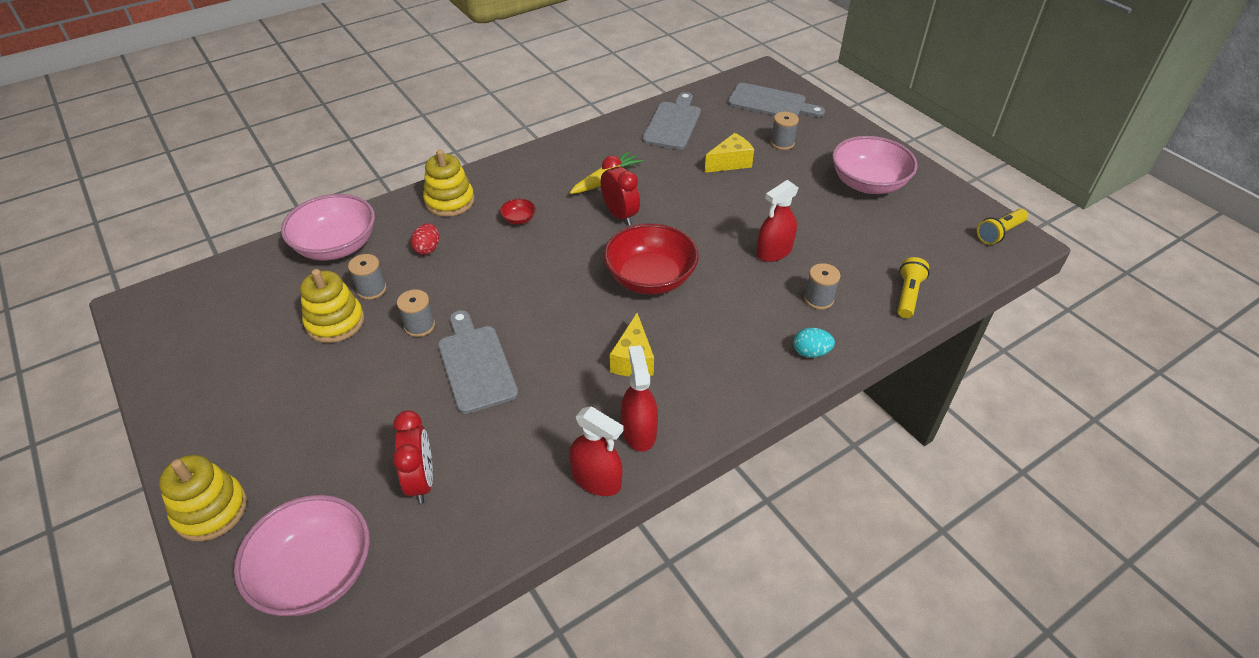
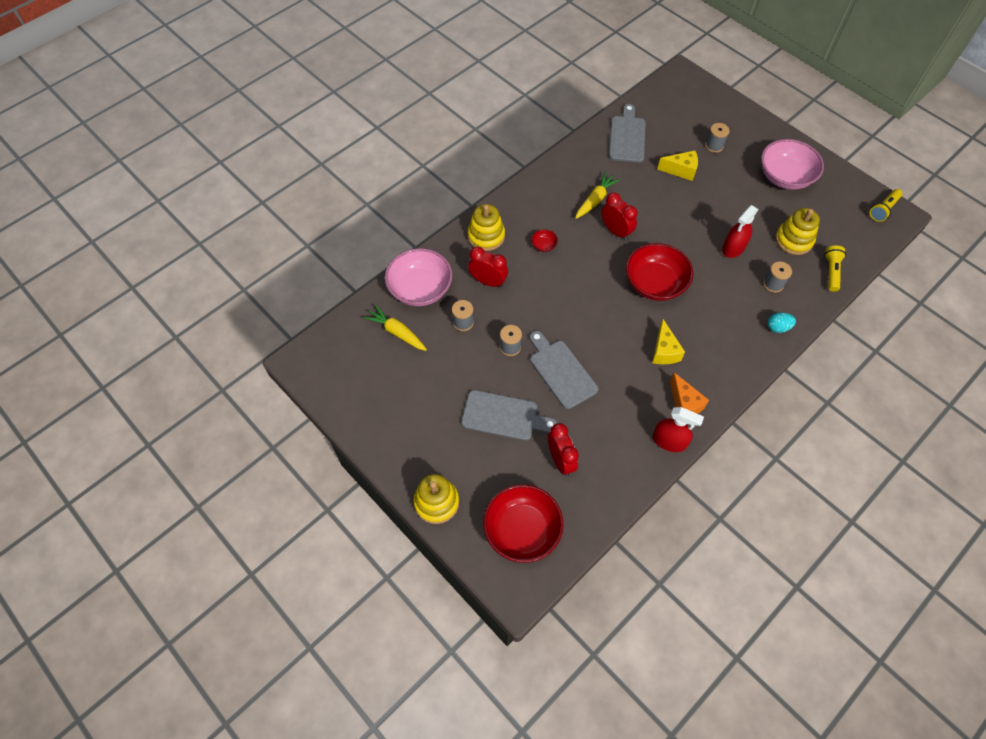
camera: 10 degrees left, 15 degrees up
(279, 290) = (397, 332): none -> yellow carrot
(315, 573) = (522, 530): pink bowl -> red bowl
(335, 322) = (450, 353): yellow stacking toy -> yellow stacking toy (794, 240)
(427, 249) = (488, 281): red egg -> red clock
(639, 431) = (684, 403): red spray bottle -> orange cheese
(730, 163) = (681, 170): yellow cheese -> yellow cheese turned 45 degrees clockwise
(771, 103) = (695, 105): grey cutting board -> grey cutting board (504, 416)

